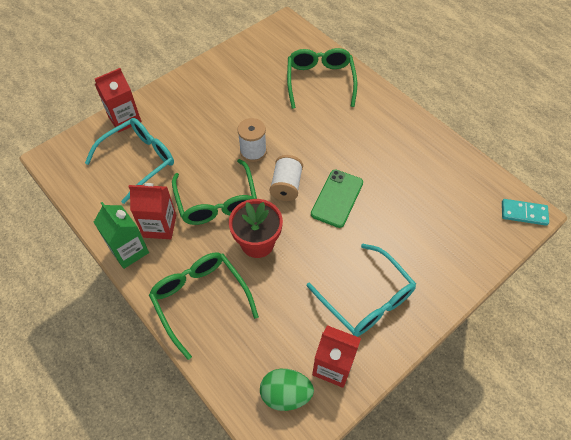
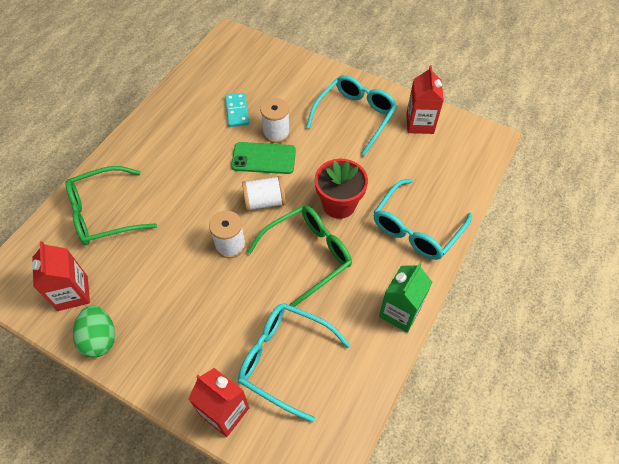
camera: 110 degrees left, 0 degrees up
(160, 226) = (359, 296): red carton -> red carton (73, 293)
(200, 299) = (416, 228): green glasses -> turquoise glasses
(285, 394) = (457, 145): green egg -> green egg (100, 338)
(366, 217) = (276, 133): none -> white spool
(523, 213) = (231, 39): turquoise domino -> turquoise domino (237, 111)

